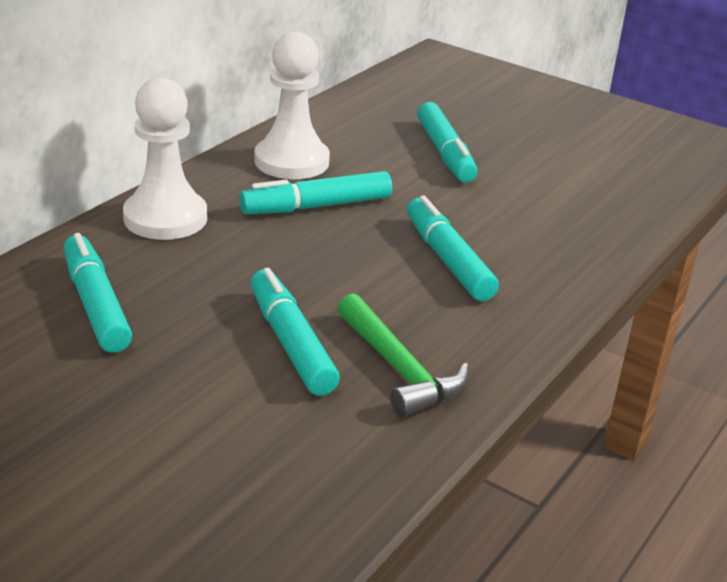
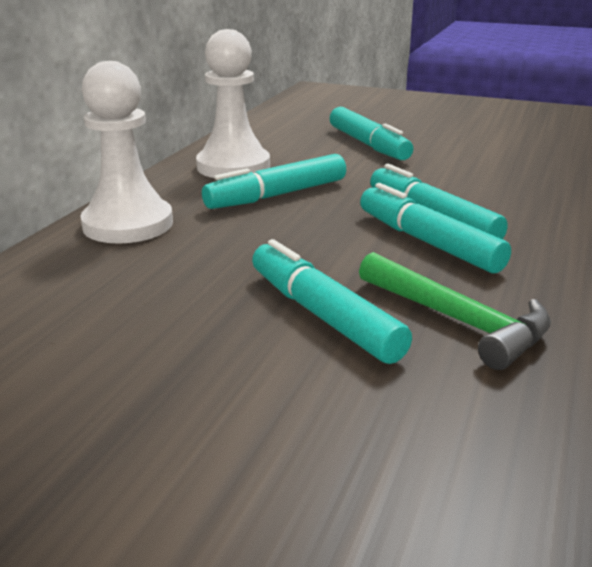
camera: 10 degrees left, 5 degrees down
(95, 304) = (78, 313): turquoise marker -> turquoise marker (427, 242)

